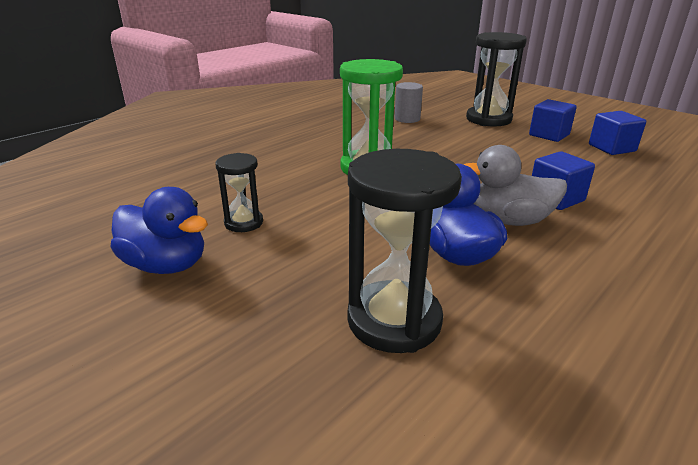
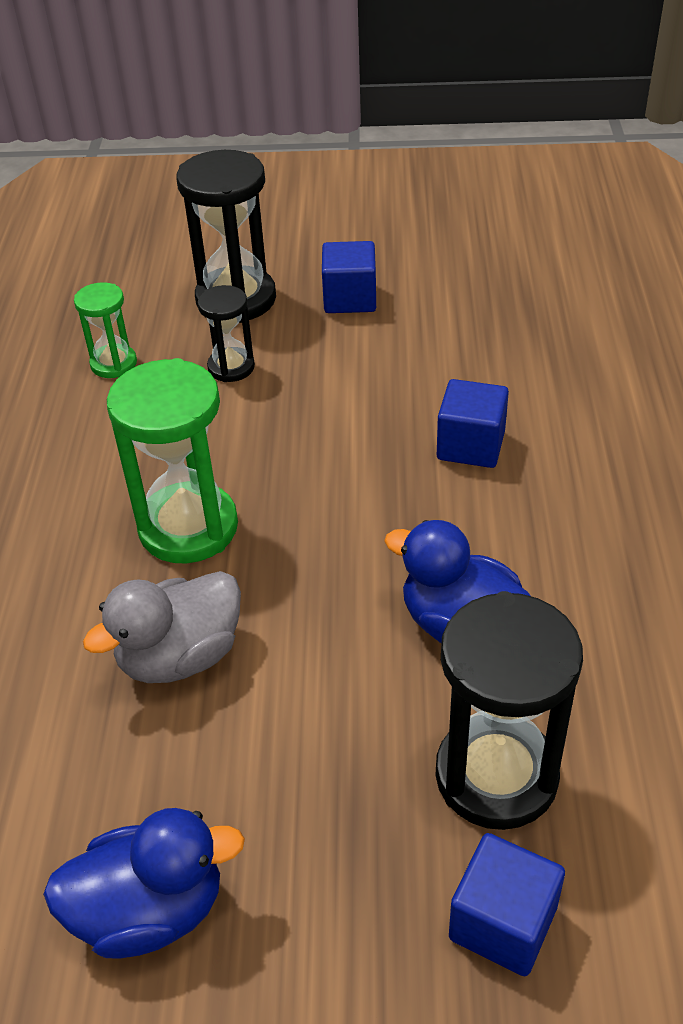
camera: 40 degrees left, 15 degrees up
(243, 223) = (152, 761): black hourglass -> black hourglass (231, 367)
(407, 119) = (113, 364): grey cylinder -> green hourglass
(509, 220) = (459, 524): grey duck -> grey duck (180, 656)
(612, 148) = (446, 290): blue cube -> blue cube (503, 923)

